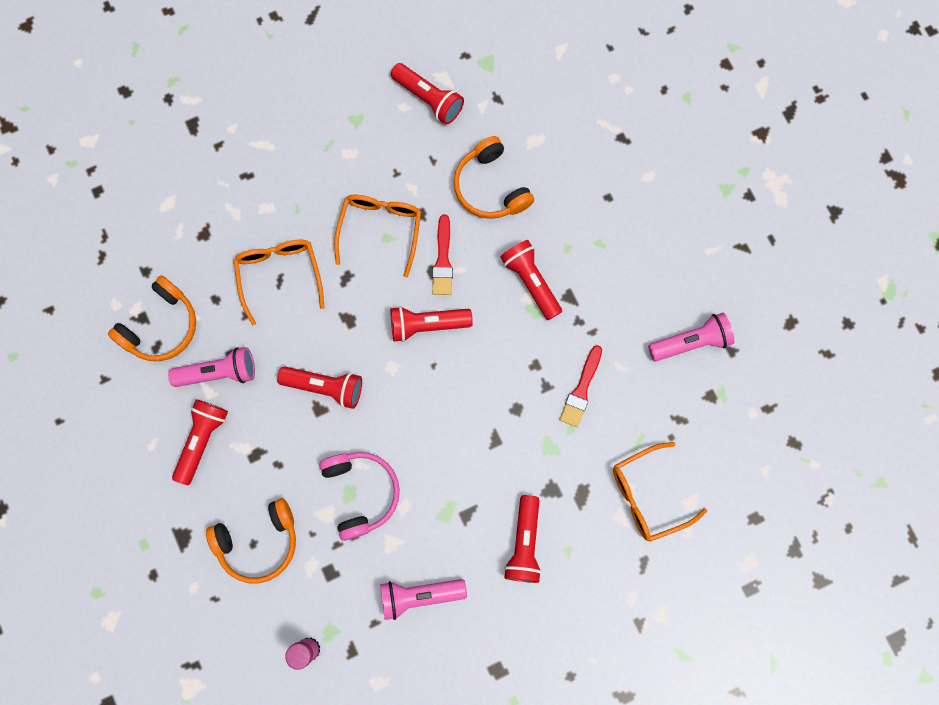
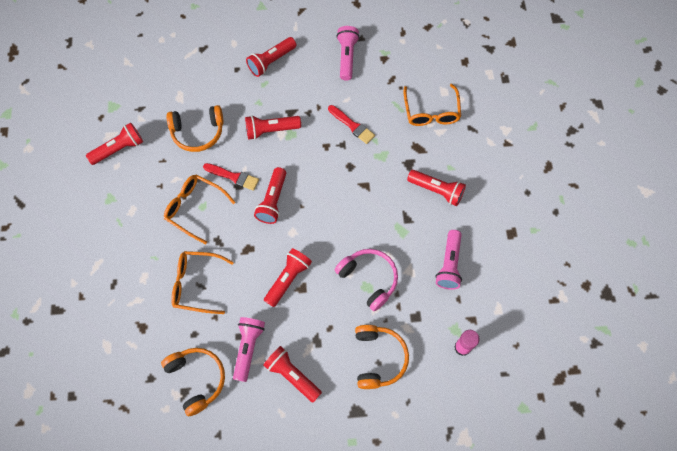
camera: 70 degrees left, 10 degrees down
(361, 492) = (369, 279): pink headphones -> pink headphones turned 45 degrees clockwise
(639, 239) = (271, 61): none -> red flashlight

